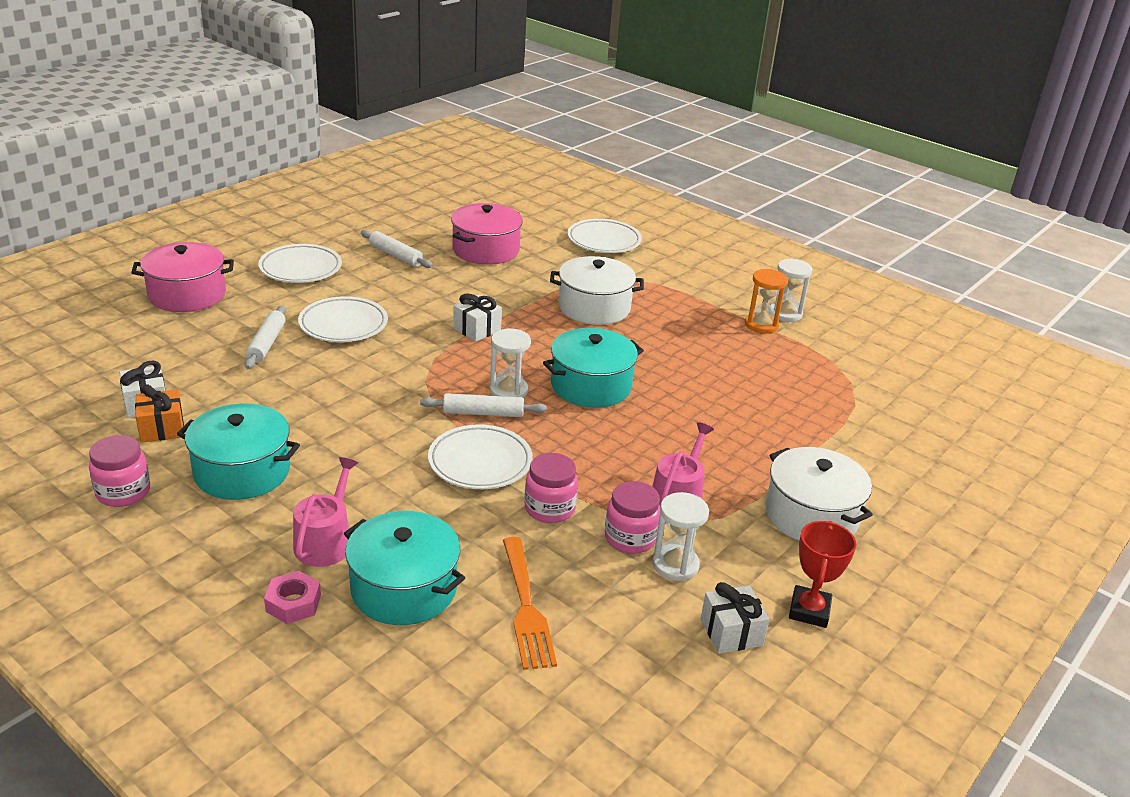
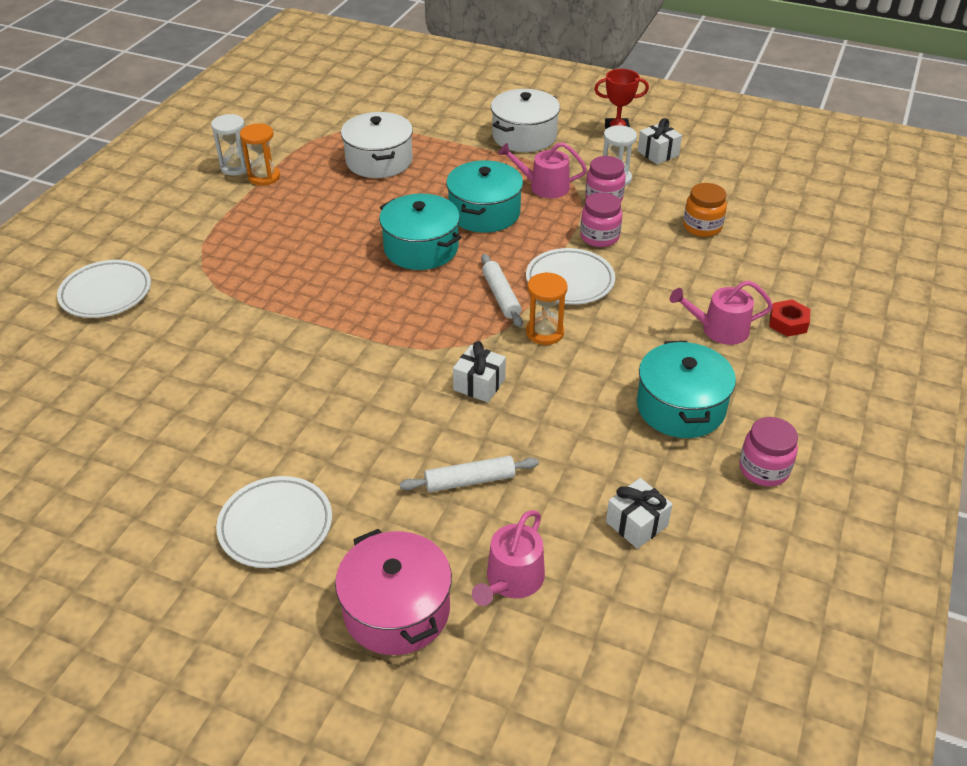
camera: 105 degrees left, 10 degrees up
(160, 338) = (511, 580): none -> pink watering can
(162, 428) = (664, 490): orange gift -> none
(293, 603) = (788, 323): pink nut -> red nut
(343, 325) = (397, 435): white plate -> none
(396, 255) = (205, 449): white rolling pin -> none
(404, 588) = (731, 279): turquoise pot -> turquoise pot (484, 213)
(410, 424) = (544, 332): none -> orange hourglass
(477, 329) = (357, 336): white gift -> white gift (479, 384)
(486, 250) = (162, 377): pink pot -> none
(508, 391) = (457, 290): white hourglass -> none
(525, 606) = (702, 227): orange fork -> orange jar
(594, 307) = (273, 272): white pot -> white pot (379, 161)

